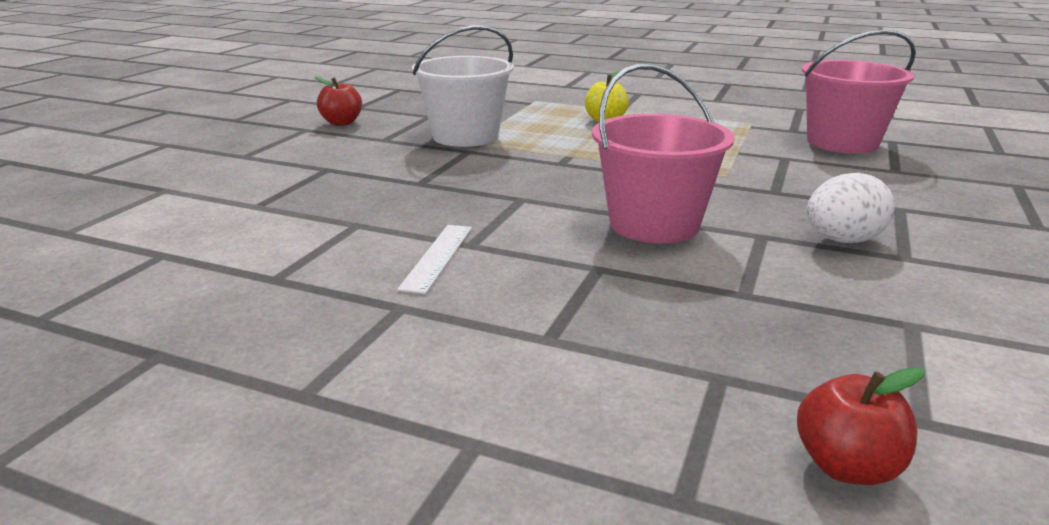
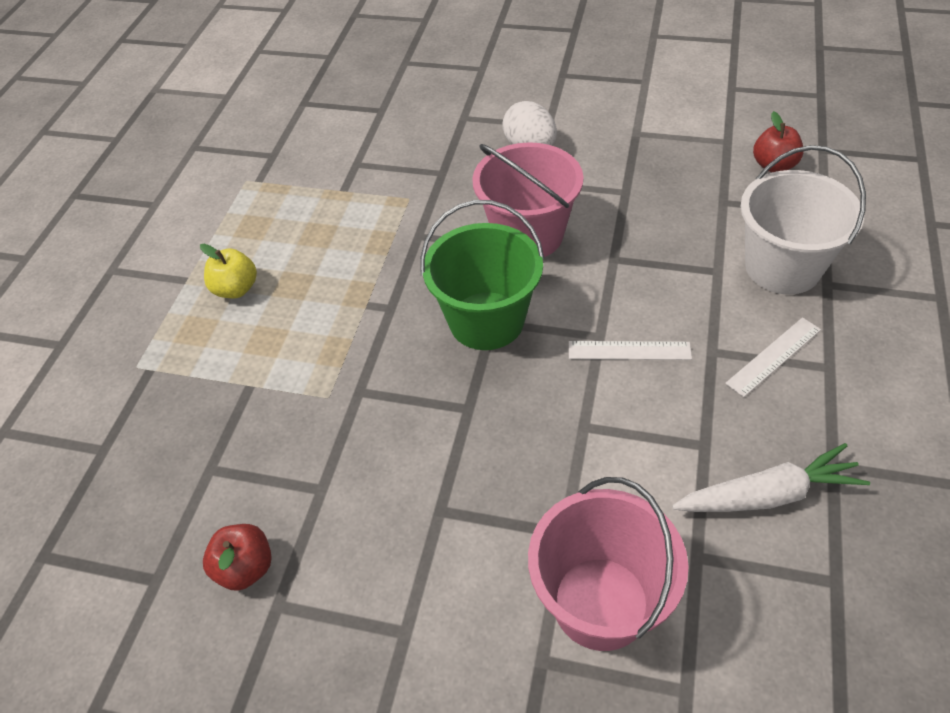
camera: 95 degrees left, 25 degrees up
(175, 302) = (768, 495): none -> white carrot
(358, 350) = (774, 356): none -> white ruler
(465, 136) = (304, 406): white bucket -> white bucket (782, 267)
(523, 196) = (486, 321): none -> green bucket
(842, 142) = (310, 129): pink bucket -> pink bucket (600, 603)

